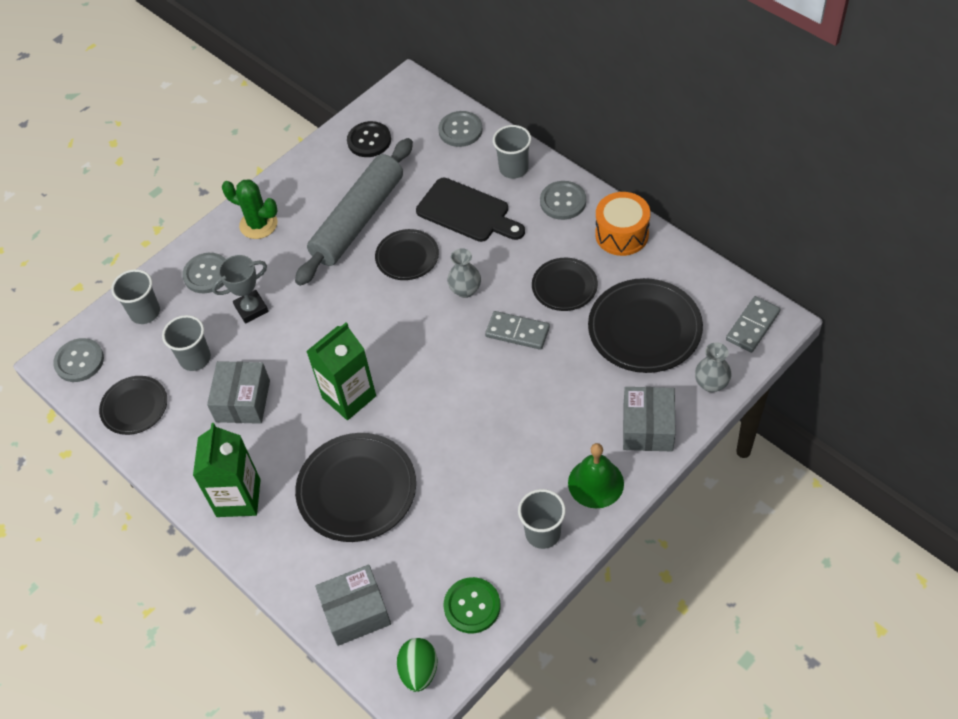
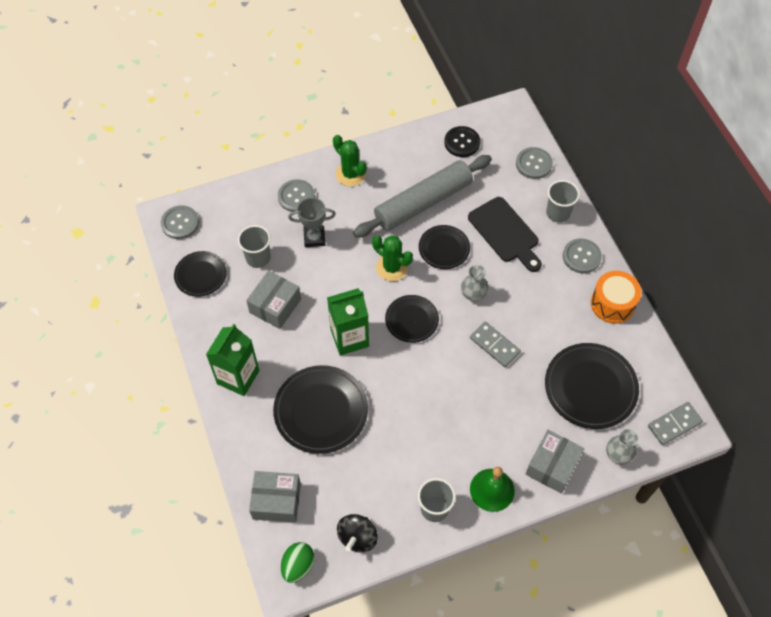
camera: 20 degrees right, 5 degrees up
(145, 312) = (240, 206): grey cup -> none
(358, 301) = (392, 267): none -> green cactus
(472, 606) = (357, 537): green button -> black spinning top
(564, 286) = (547, 325): black plate -> black plate (411, 320)

